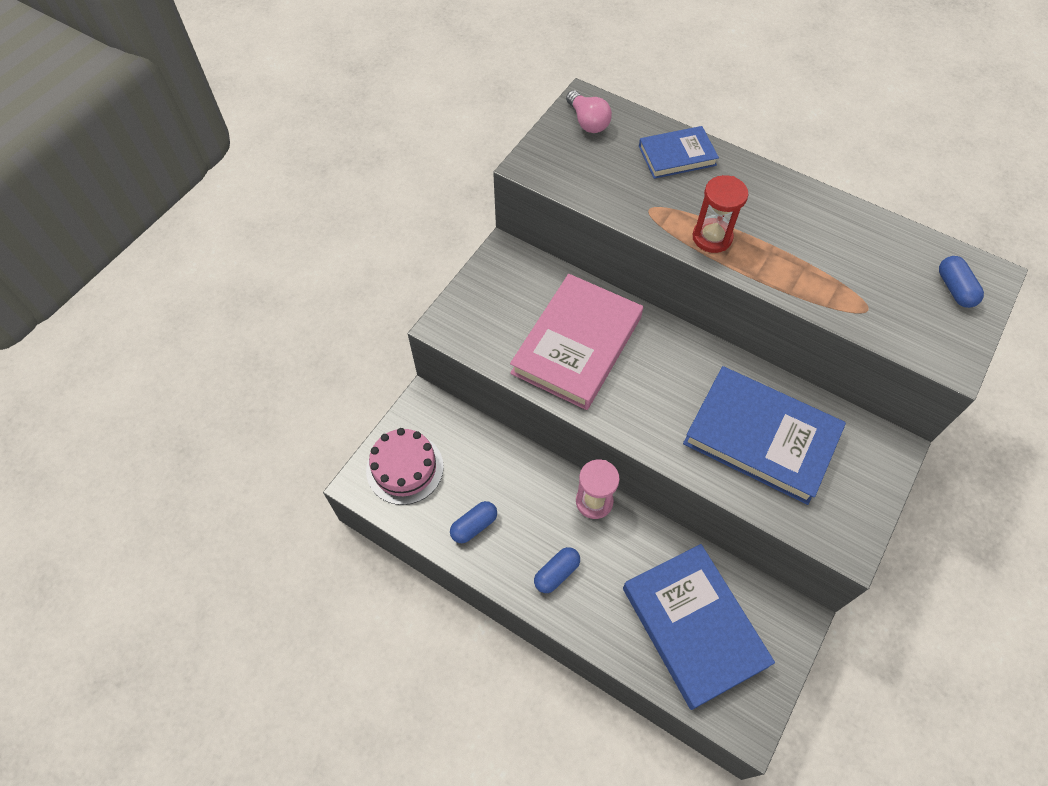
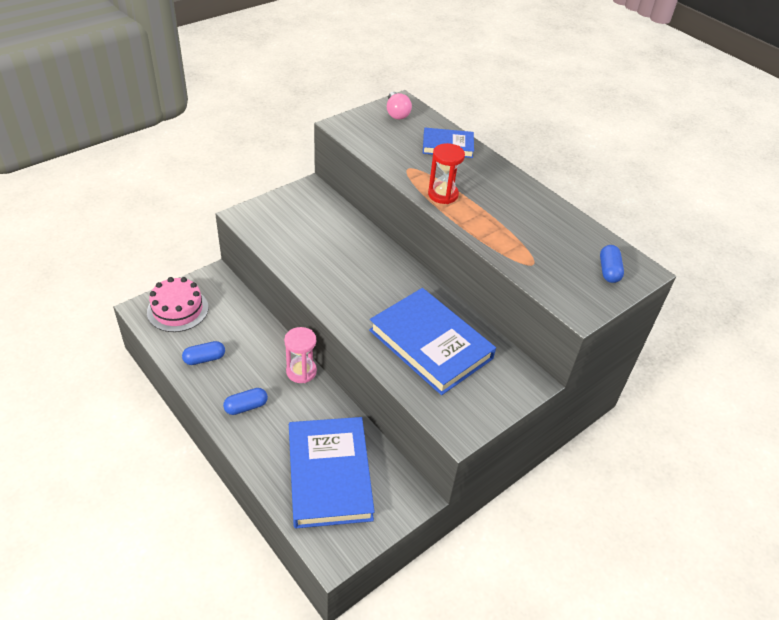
camera: 15 degrees right, 15 degrees down
(577, 345) = (328, 252): pink book -> none

